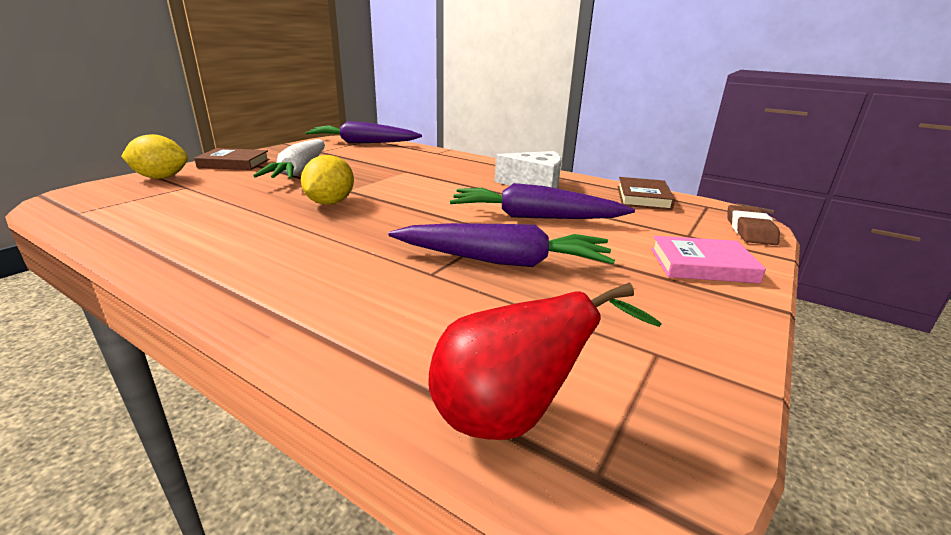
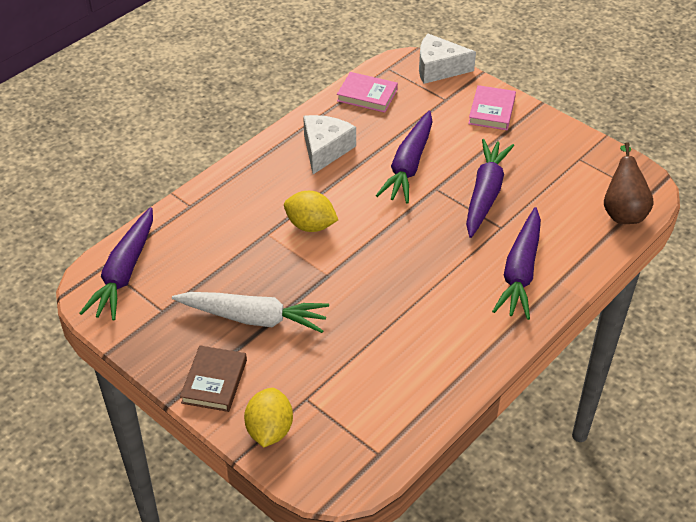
camera: 80 degrees left, 20 degrees up
(329, 288) = (520, 271): none -> purple carrot
(330, 203) = (366, 284): yellow lemon -> yellow lemon (310, 225)
(510, 417) = (623, 212): red pear -> brown pear
(643, 198) = (367, 95): brown book -> pink book
(749, 230) = (438, 68): brown eraser -> white cheese

